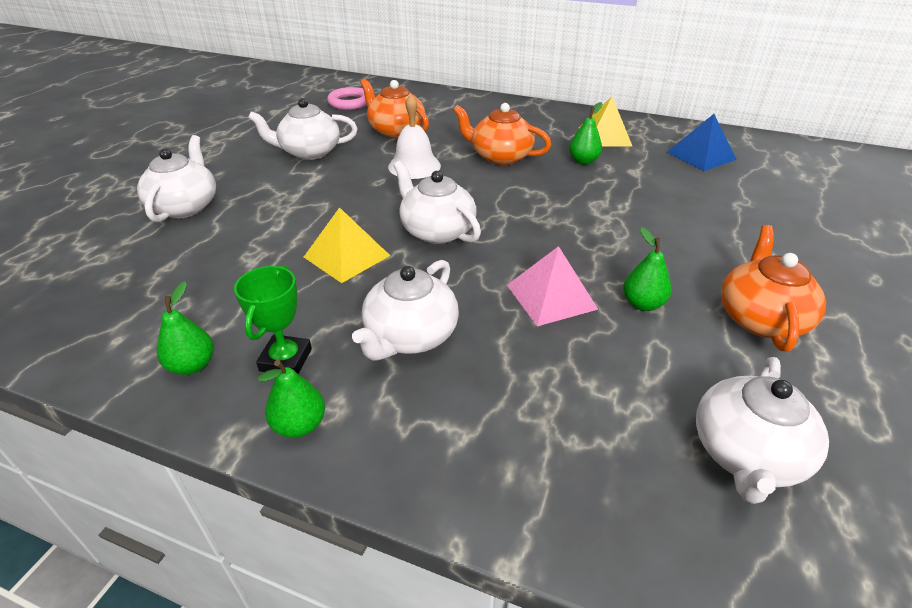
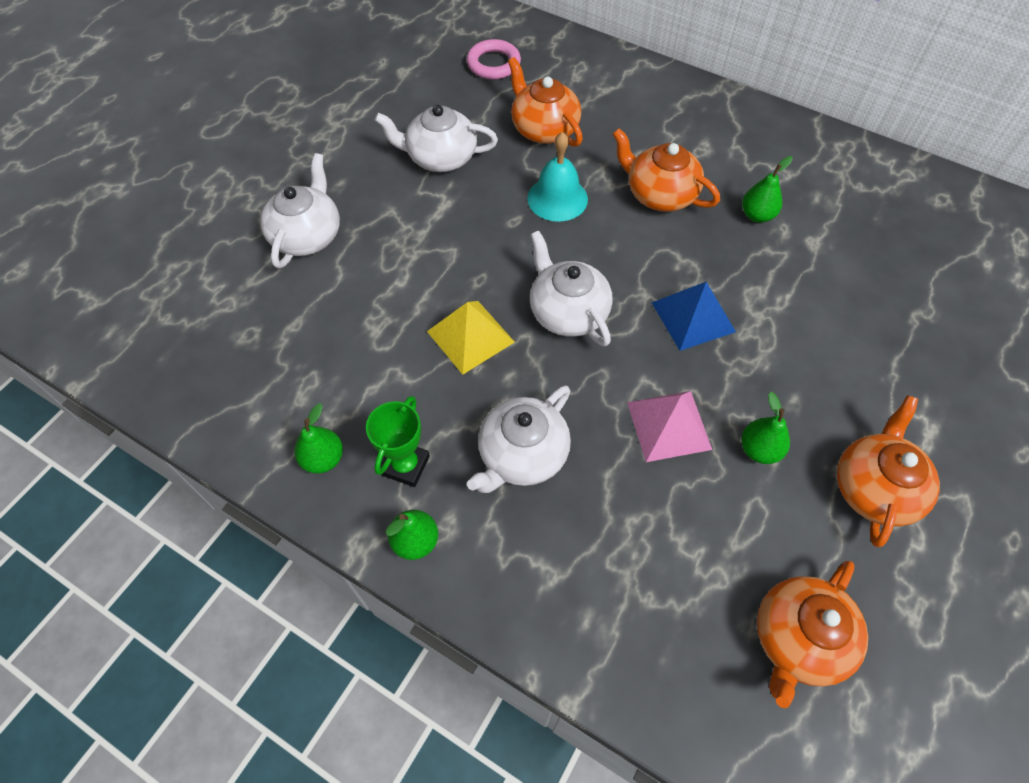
camera: 10 degrees right, 20 degrees up
(414, 166) = (557, 198): white bell -> turquoise bell
(604, 136) = (795, 171): yellow pyramid -> none
(701, 155) = (904, 223): blue pyramid -> blue pyramid (693, 317)
(746, 454) = (798, 639): white teapot -> orange teapot

